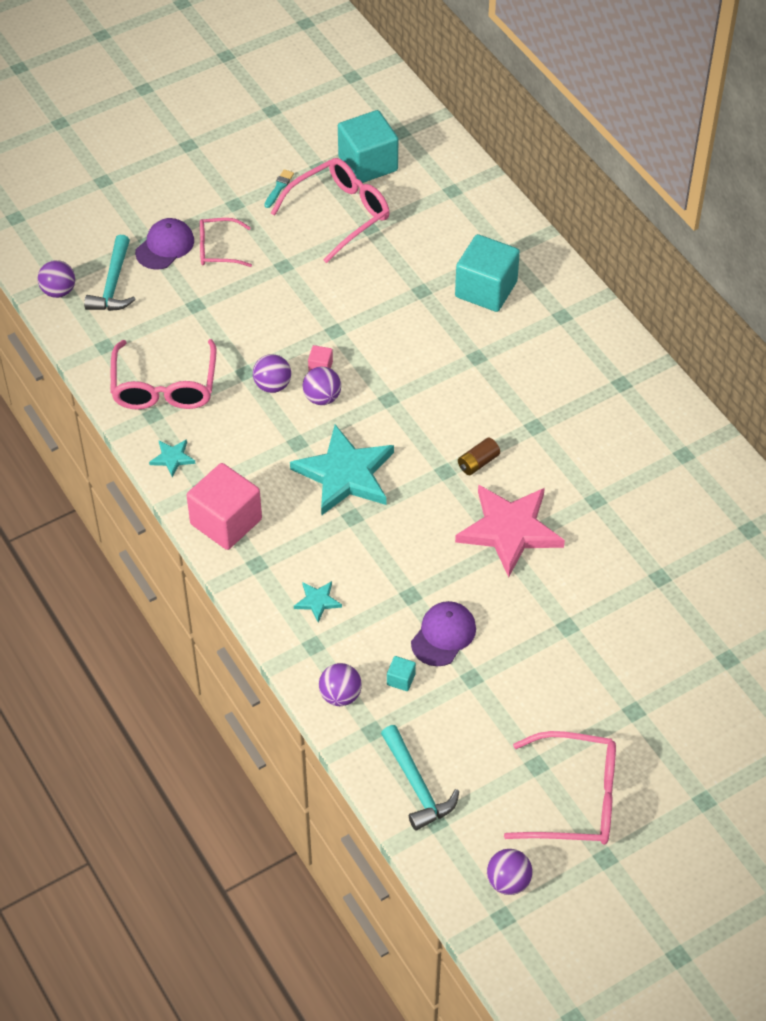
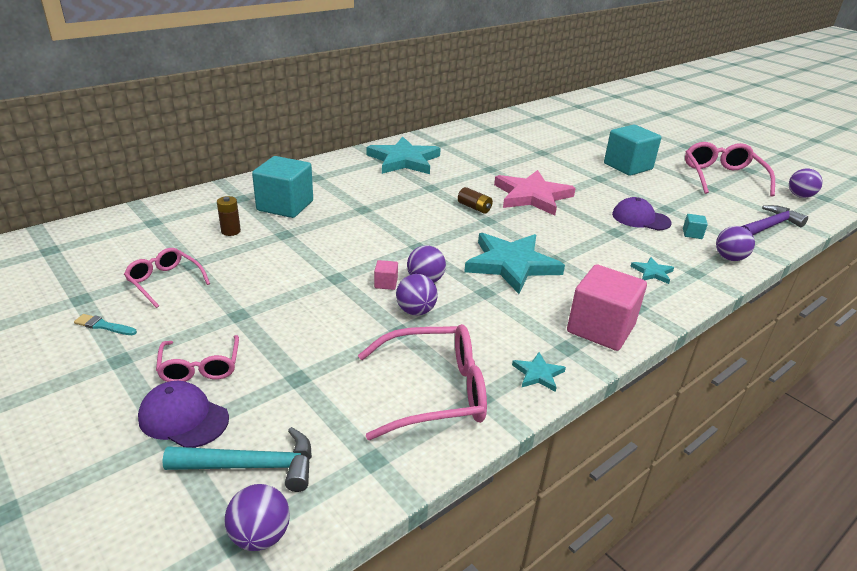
camera: 100 degrees left, 20 degrees down
(340, 214) = (164, 282): pink glasses -> pink glasses, size x0.60
(368, 164) = (90, 267): turquoise cube -> turquoise cube (628, 166)
(416, 785) = (769, 226): turquoise hammer -> purple hammer
(430, 249) = (231, 231): none -> brown battery
(619, 406) = (404, 160): none -> turquoise star

